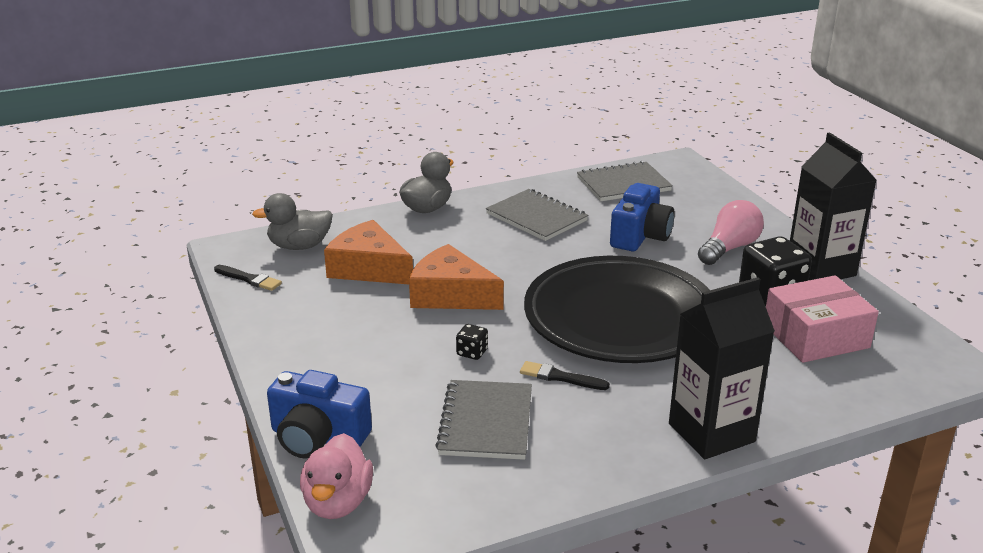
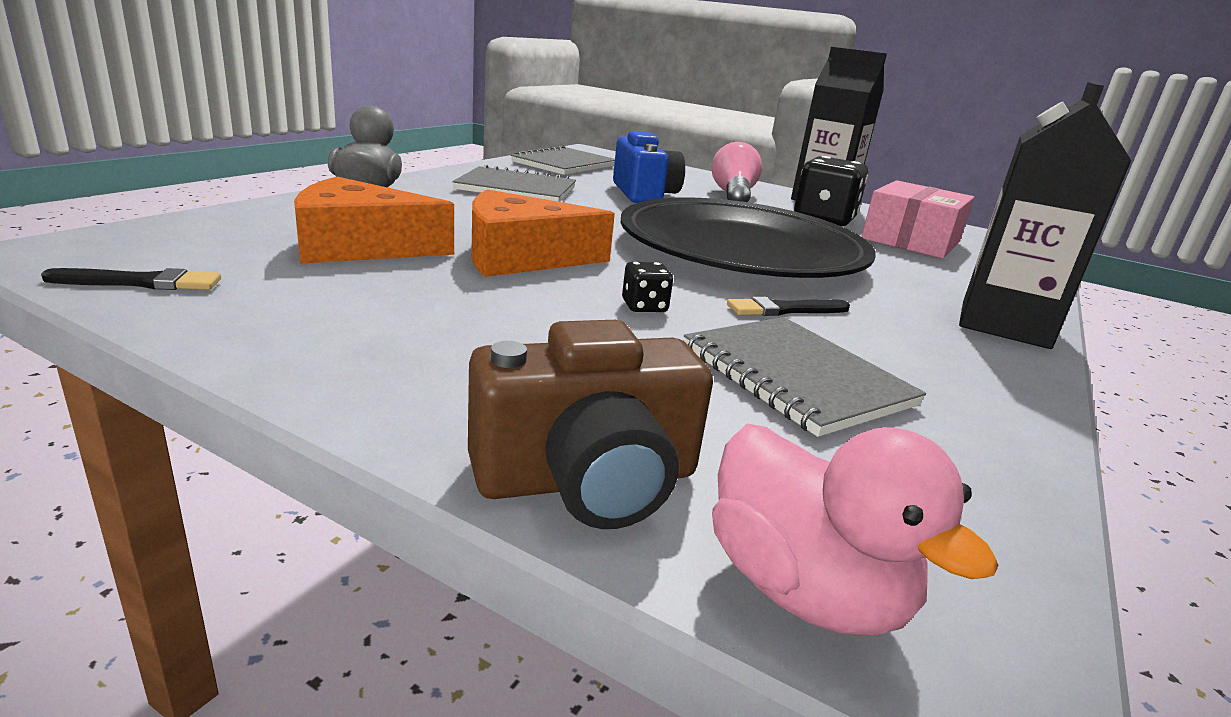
camera: 40 degrees left, 5 degrees down
(299, 246) = (204, 237): grey duck -> none
(318, 437) = (588, 480): blue camera -> brown camera

